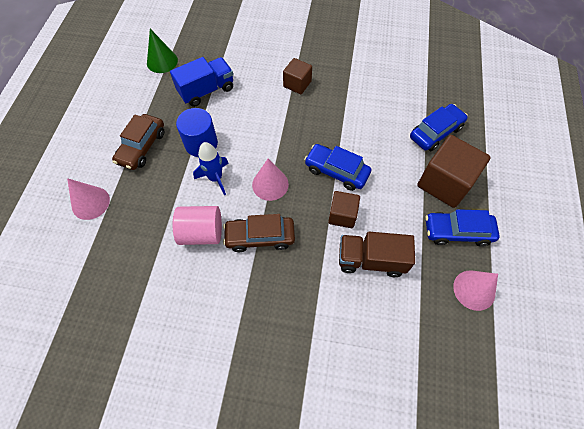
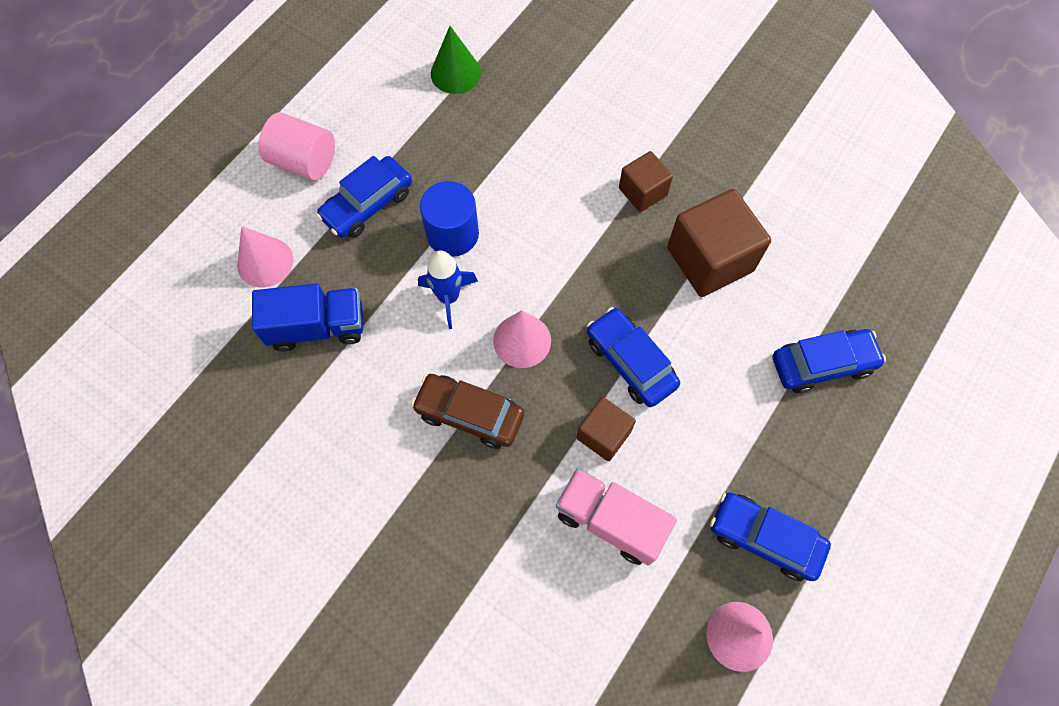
camera: 25 degrees right, 5 degrees up
(142, 147) = (368, 205): brown car -> blue car
(201, 233) = (392, 372): pink cylinder -> pink cylinder (304, 161)
(206, 90) = (499, 149): blue truck -> blue truck (317, 327)
(371, 260) = (610, 521): brown truck -> pink truck
(444, 183) = (789, 453): brown cube -> brown cube (710, 259)

